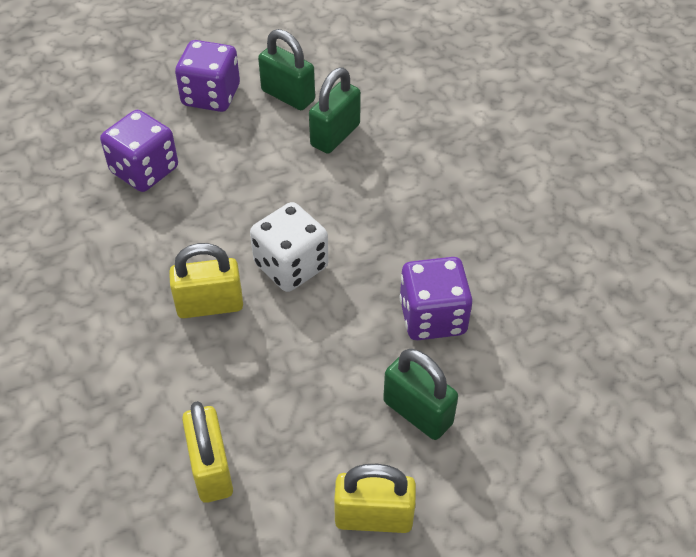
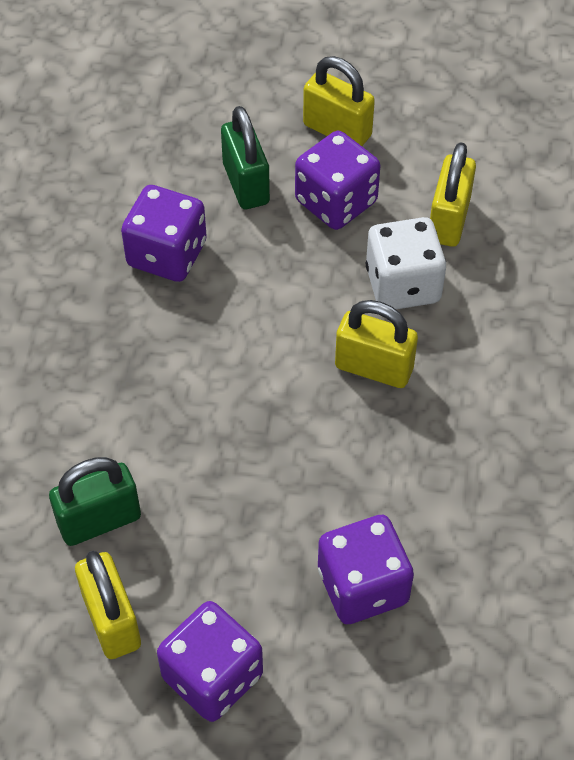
camera: 150 degrees left, 5 degrees up
(288, 96) = (111, 620): green padlock -> yellow padlock
(291, 266) = (265, 371): white dice -> white dice (403, 285)
(326, 435) = (336, 202): none -> purple dice

